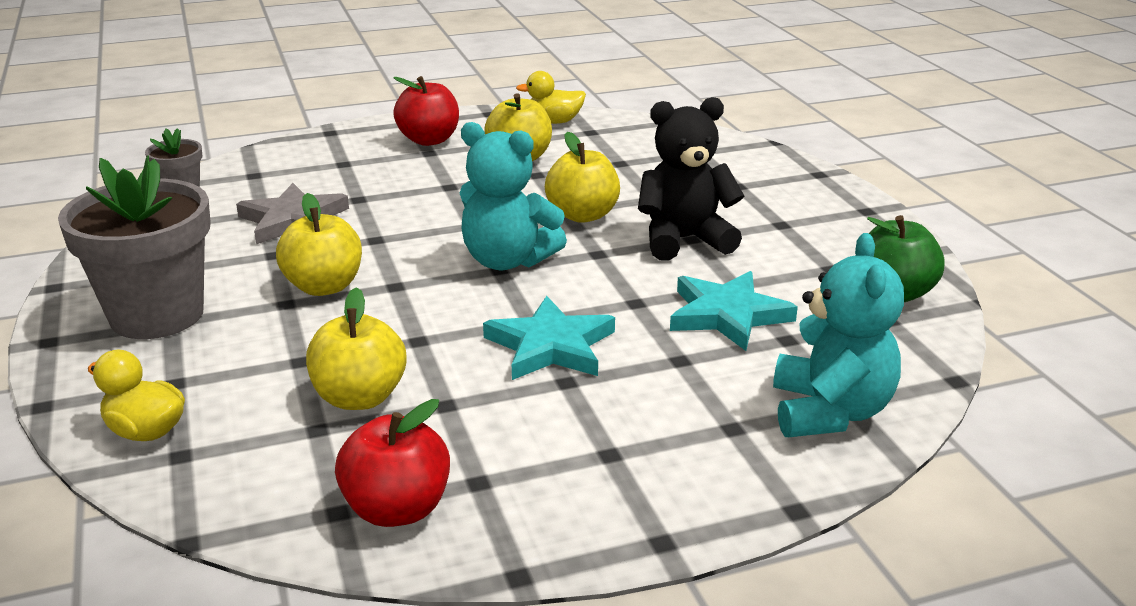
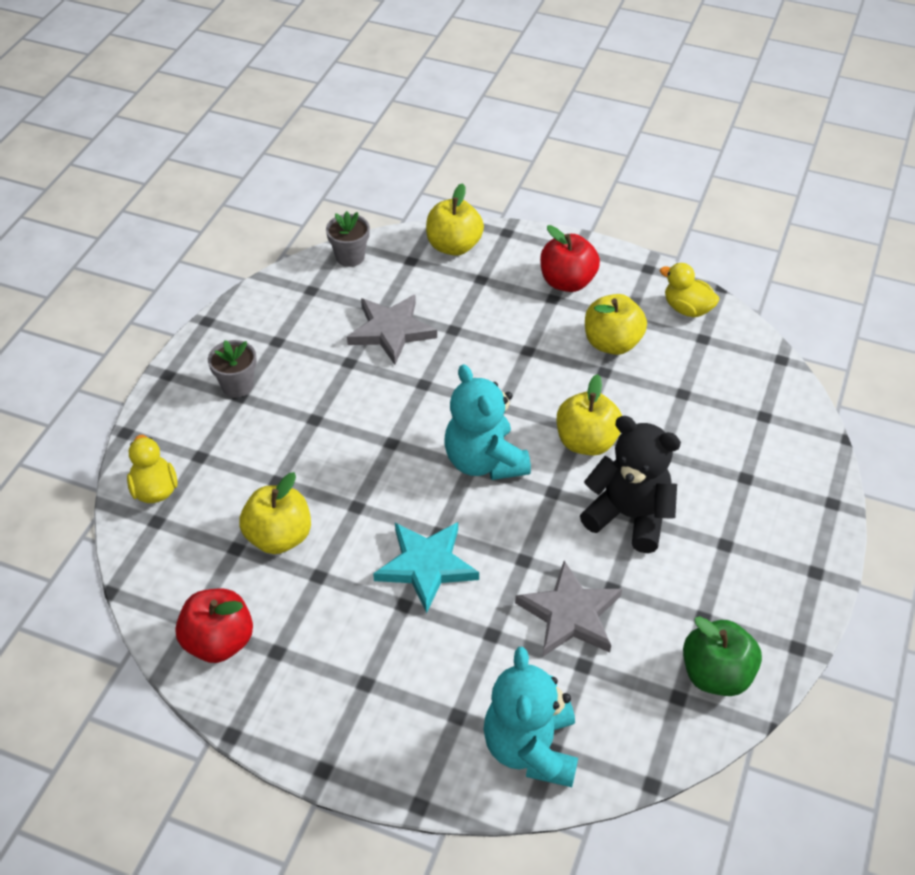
camera: 40 degrees right, 20 degrees up
(157, 315) = (237, 385): grey flower pot -> grey flower pot, size x0.48
(324, 286) = (349, 416): yellow apple -> yellow apple (454, 246)
(727, 315) = (570, 614): turquoise star -> grey star
(830, 412) = (531, 748): turquoise teddy bear -> turquoise teddy bear turned 135 degrees clockwise

